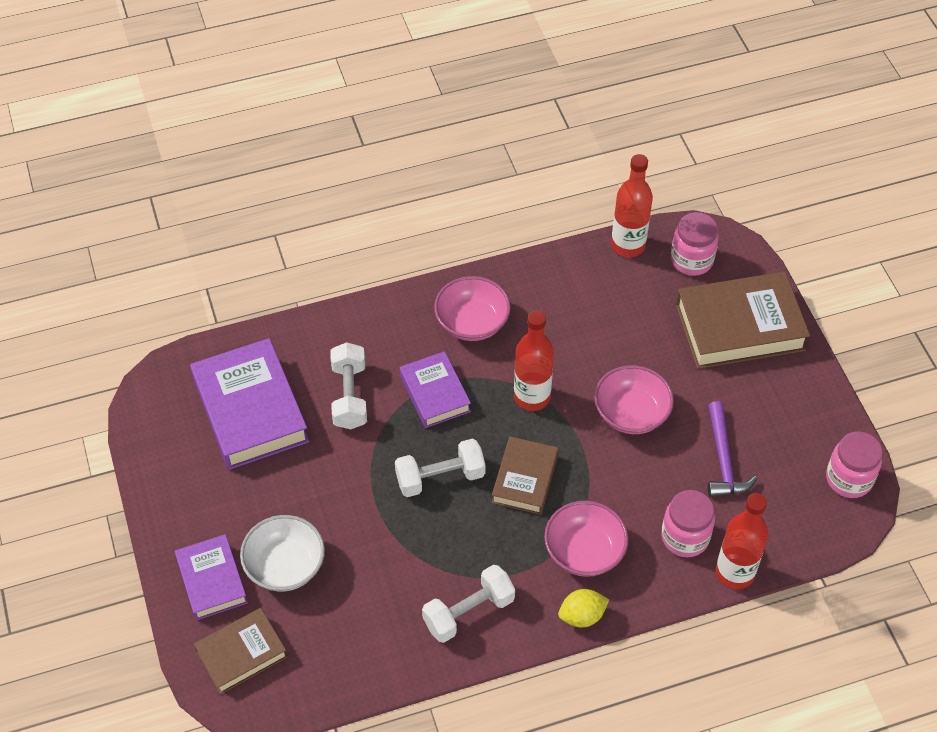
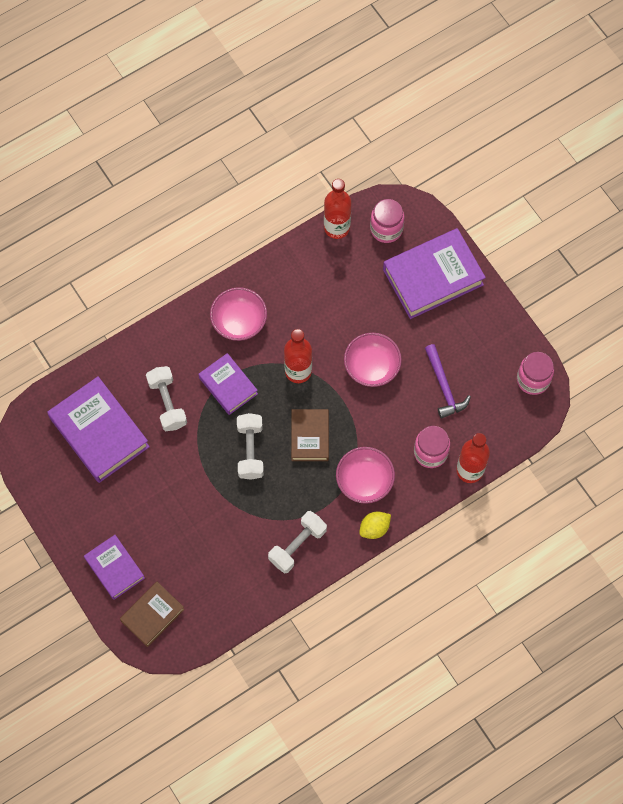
camera: 15 degrees left, 15 degrees up
(285, 566) = (162, 544): white bowl -> none
(440, 477) = (250, 450): white dumbbell -> white dumbbell turned 60 degrees counterclockwise
(739, 327) = (433, 277): brown book -> purple book

